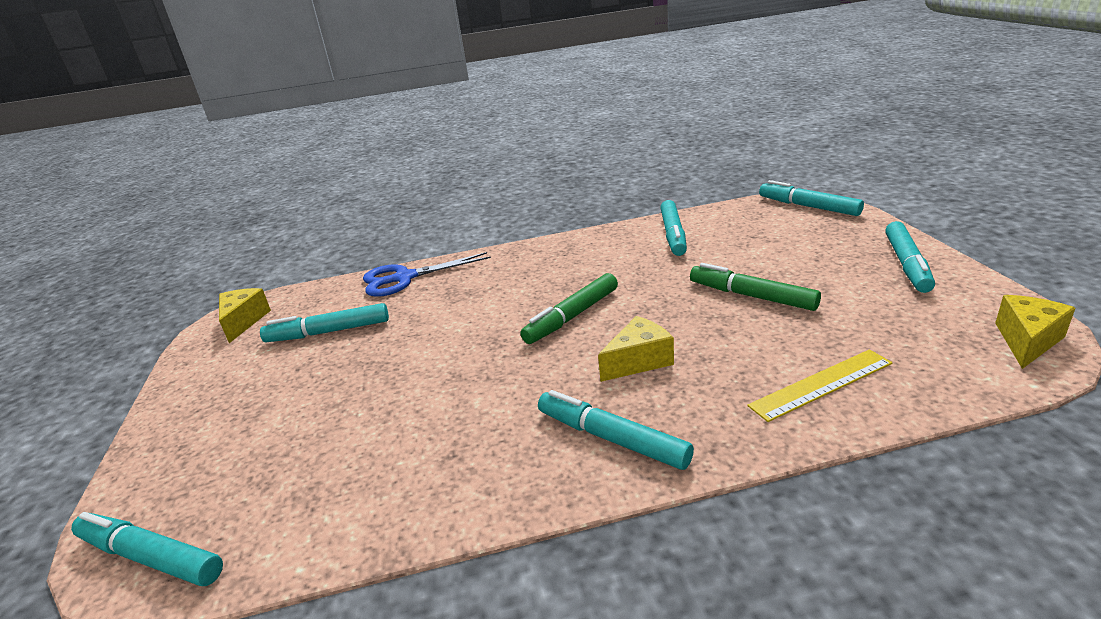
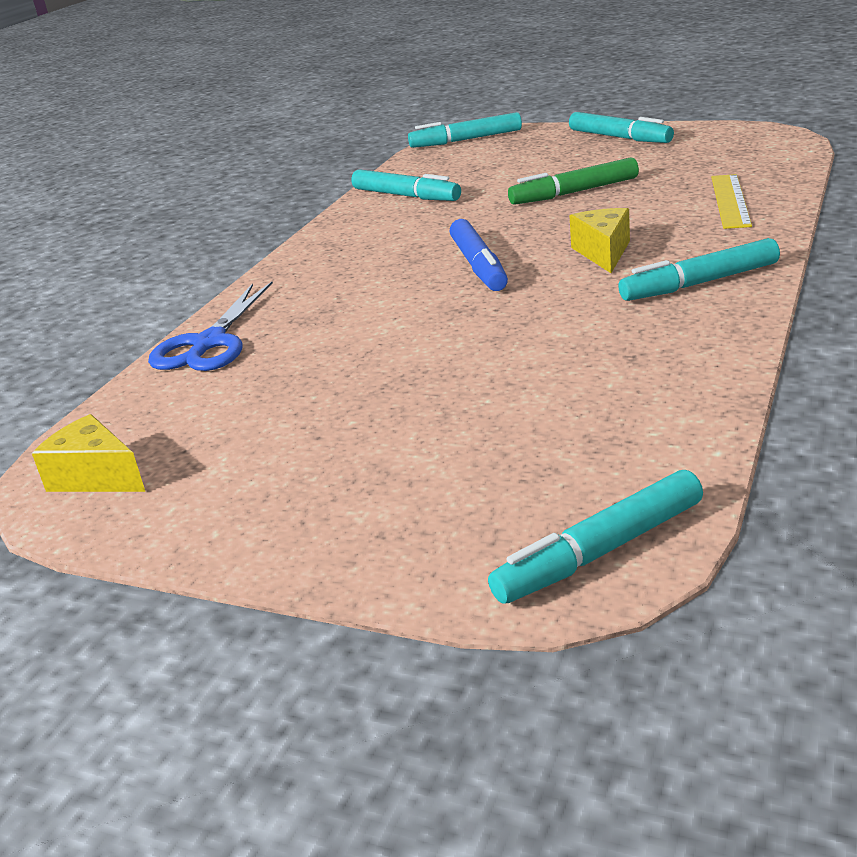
camera: 55 degrees left, 0 degrees up
(328, 332) = (259, 407): turquoise marker -> none
(572, 316) = (479, 266): green marker -> blue marker
(1027, 341) = (764, 137): yellow cheese -> none

